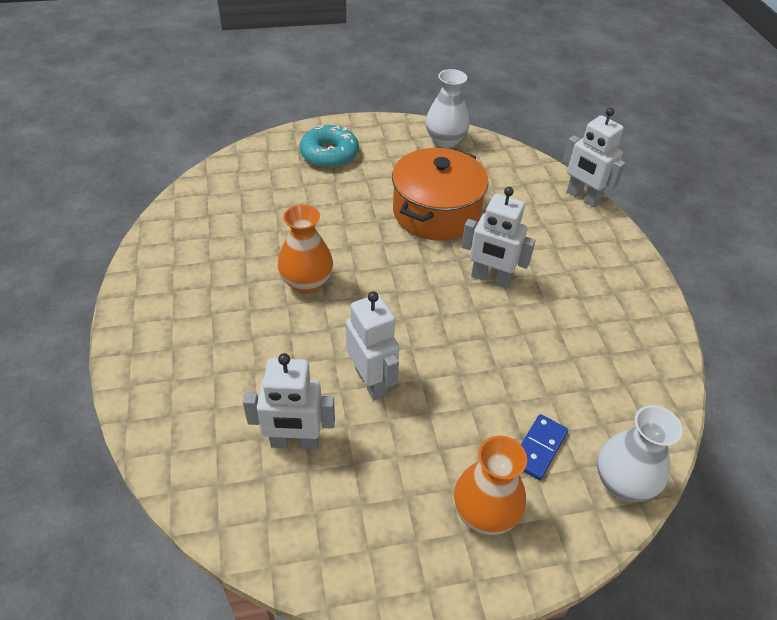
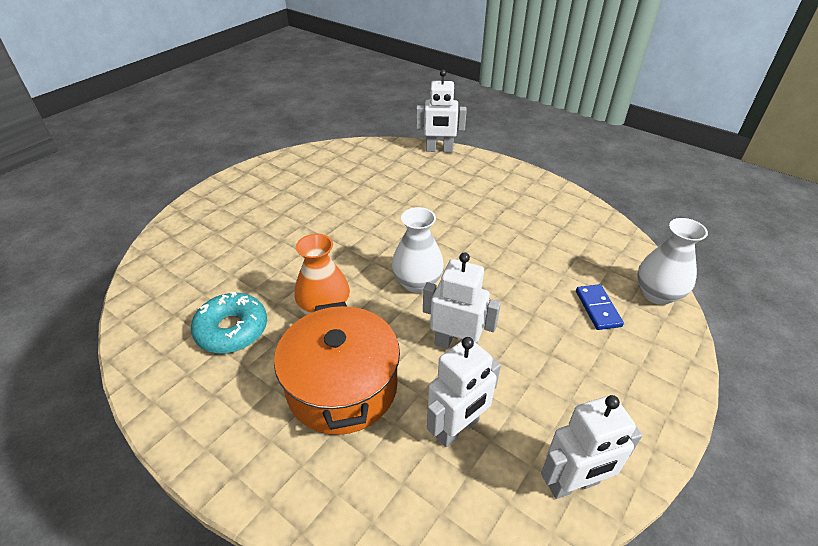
camera: 40 degrees left, 5 degrees down
(329, 154) = (231, 211): turquoise donut -> turquoise donut (232, 330)
(436, 212) = (360, 208): orange pot -> orange pot (342, 387)
(445, 141) = (310, 159): white vase -> white vase (417, 283)
(484, 513) = (621, 371): orange vase -> none
(490, 279) = (446, 228): white robot -> white robot (573, 484)

